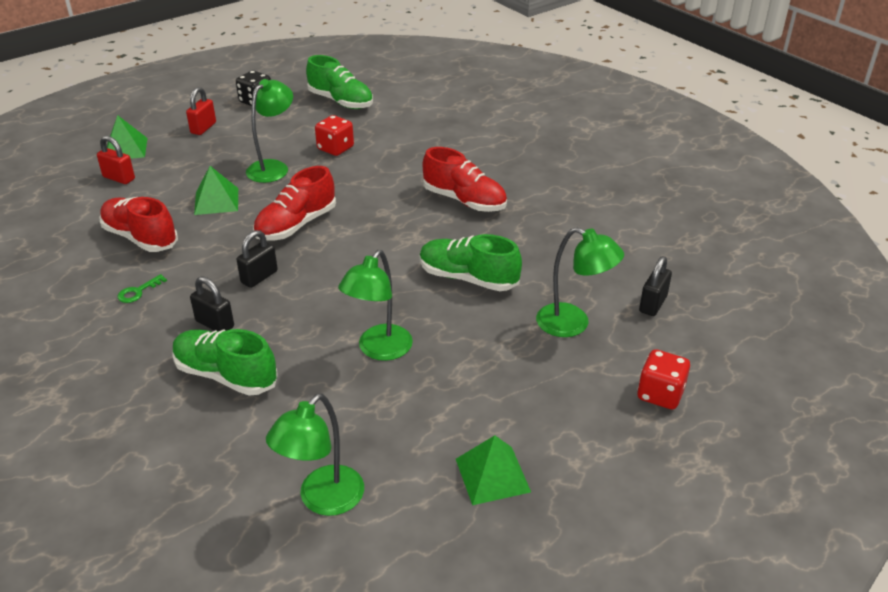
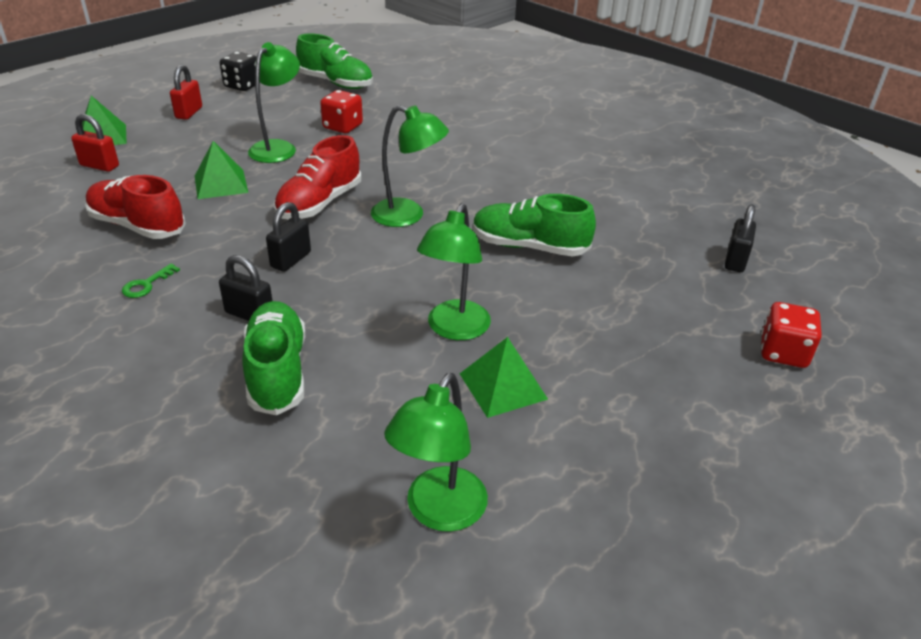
camera: 10 degrees left, 0 degrees up
(226, 375) = (277, 372): green shoe -> green shoe turned 60 degrees clockwise
(464, 201) = (498, 170): red shoe -> none
(492, 475) = (634, 460): green pyramid -> green pyramid (503, 386)
(573, 324) = (660, 286): green lamp -> green lamp (408, 216)

